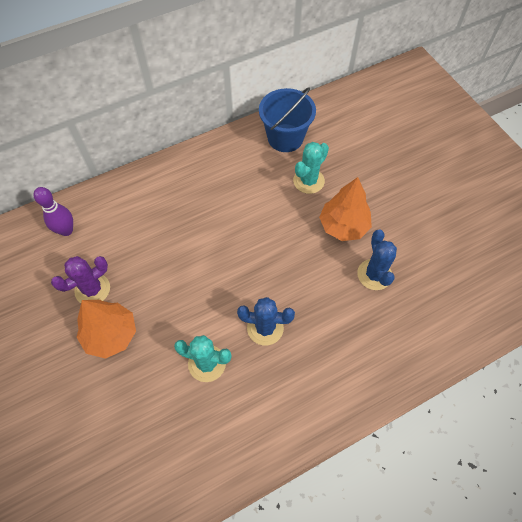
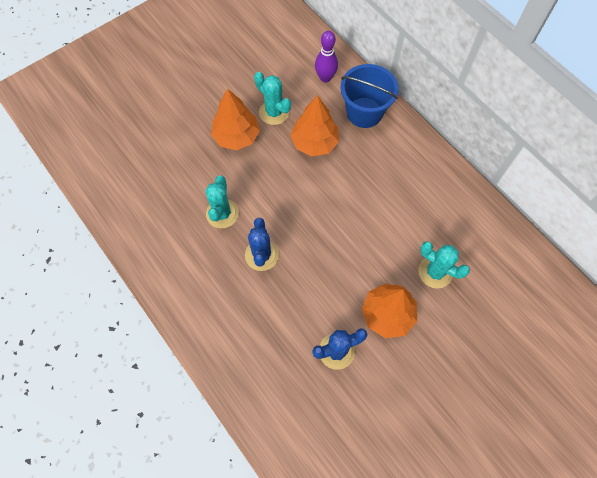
camera: 80 degrees right, 5 degrees up
(92, 289) = (274, 112): purple cactus -> turquoise cactus
(145, 255) = (314, 142): none -> orange tree
(285, 138) = (485, 240): blue bucket -> blue bucket (364, 112)

